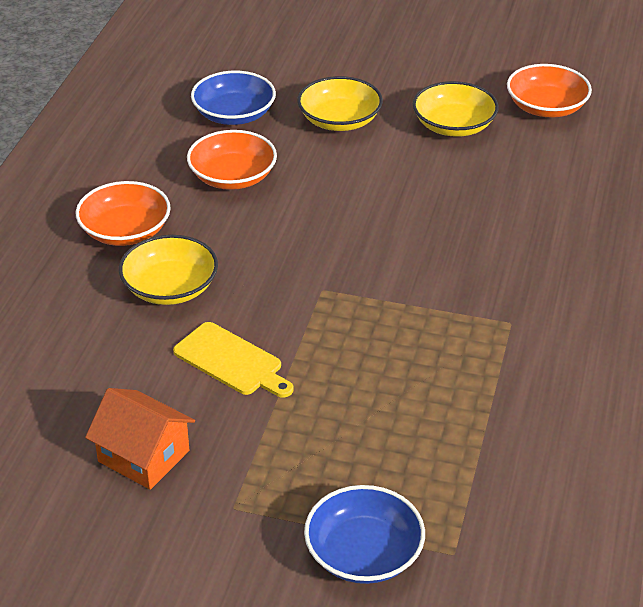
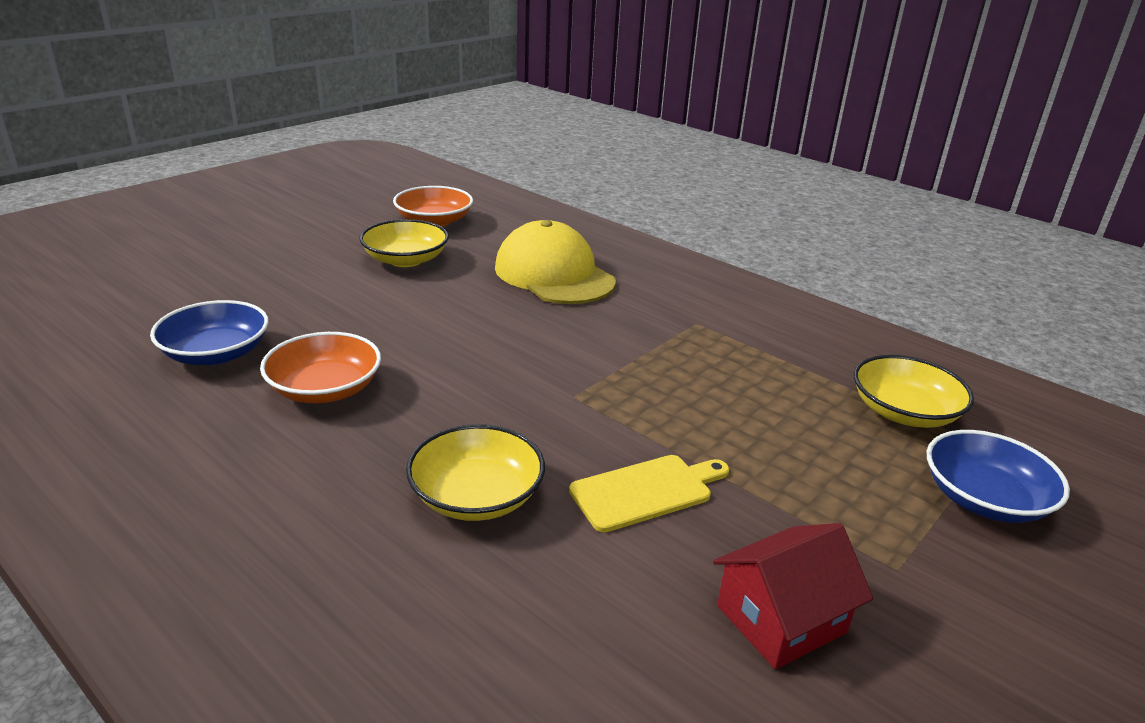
camera: 65 degrees left, 10 degrees down
(125, 231) = (328, 498): orange bowl -> none
(144, 456) = (781, 619): orange house -> red house
(339, 120) = (319, 303): yellow bowl -> yellow bowl (904, 412)
(516, 211) = (554, 274): none -> yellow cap

